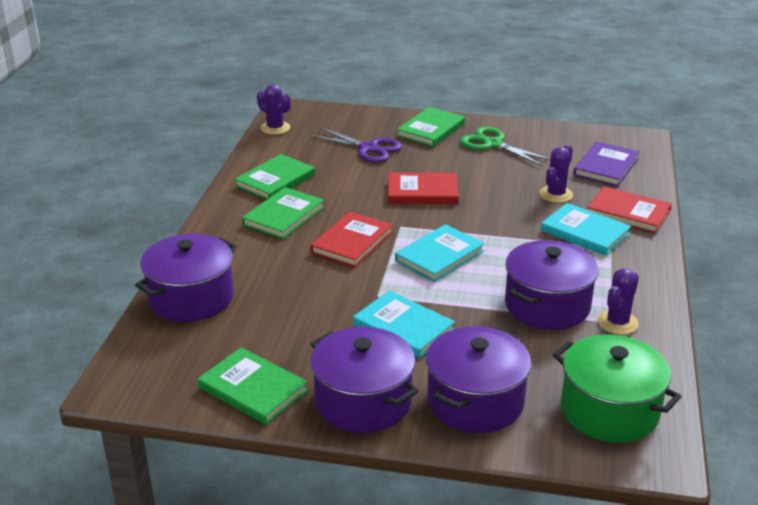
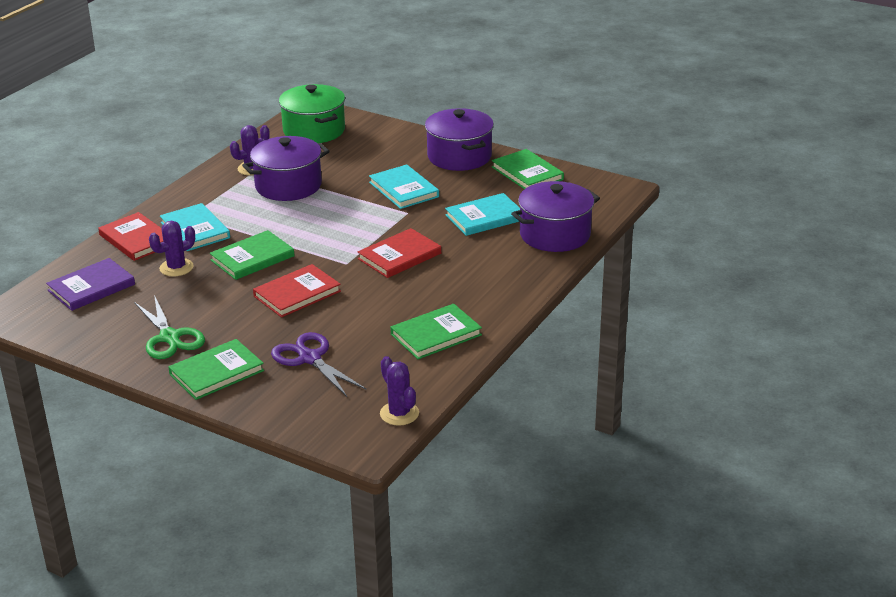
camera: 160 degrees left, 0 degrees up
(283, 216) = (447, 292): green book -> green book (252, 258)
(422, 191) = (297, 294): red book -> red book turned 60 degrees counterclockwise
(439, 256) = (335, 232): turquoise book -> turquoise book (485, 217)
(475, 401) = (389, 146): purple pot -> none

